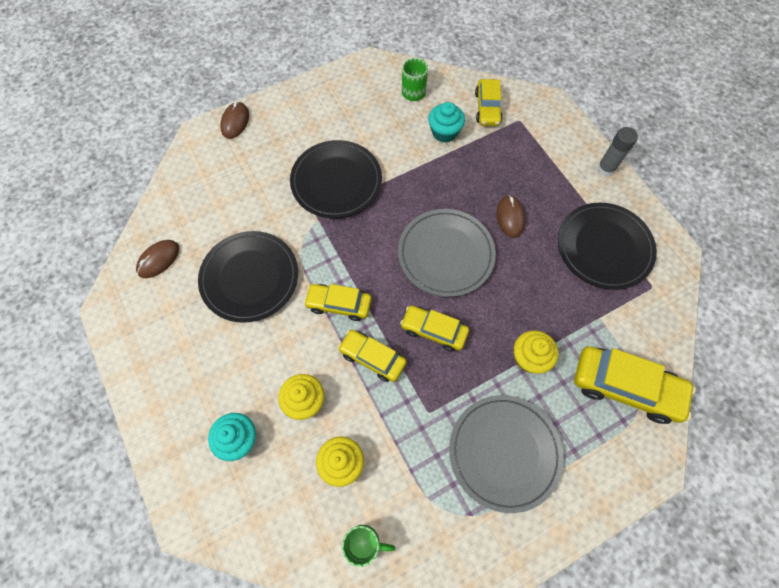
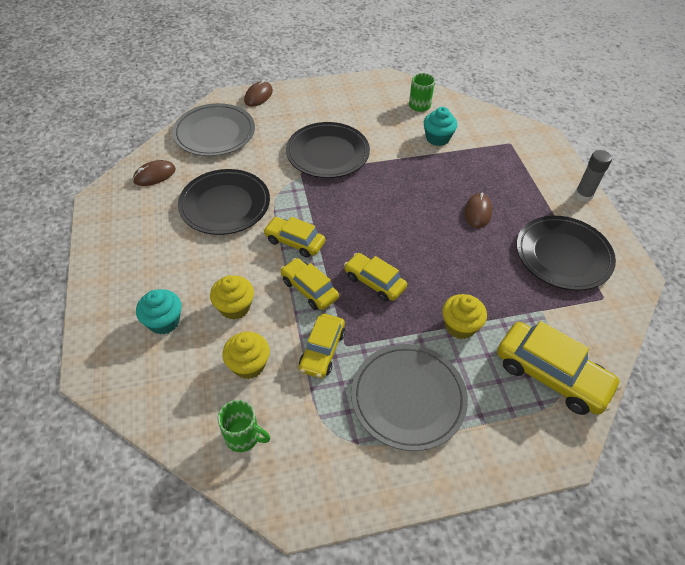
camera: 15 degrees right, 15 degrees down
(445, 254) = (407, 226): grey plate -> grey plate (215, 133)
(487, 108) = (483, 129): yellow car -> yellow car (322, 350)

